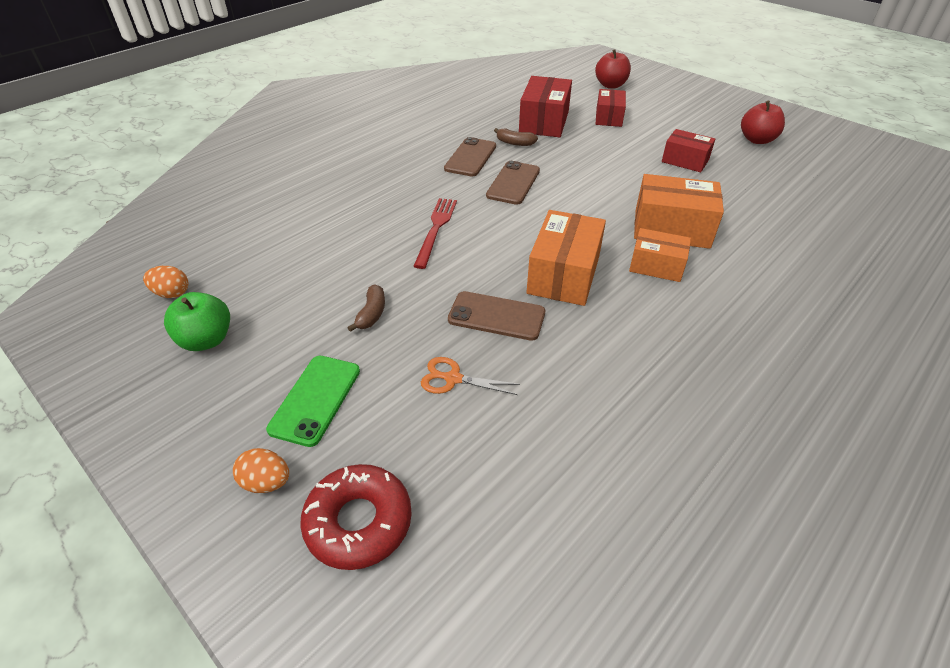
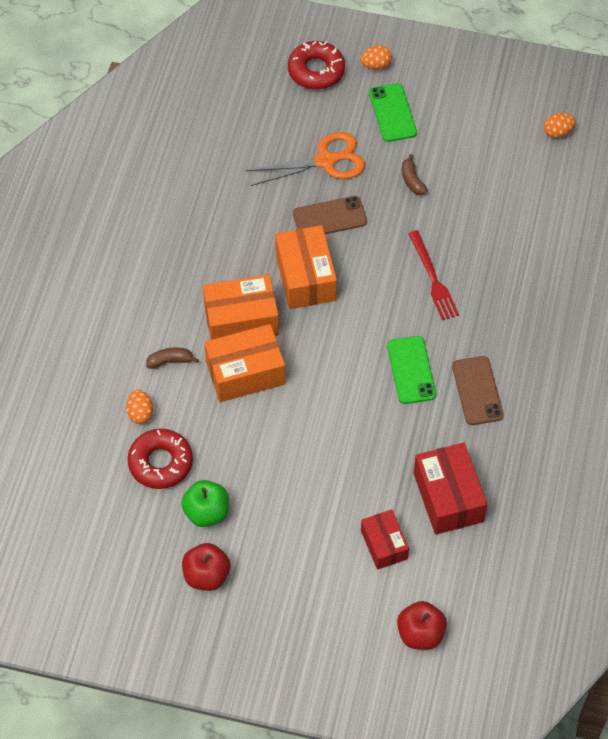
camera: 150 degrees right, 15 degrees up
(206, 340) = (495, 115): green apple -> green apple (206, 512)
(453, 379) = (325, 161): orange scissors -> orange scissors, size x1.79
(513, 183) = (411, 370): brown phone -> green phone
(515, 143) = (452, 439): brown banana -> brown banana (170, 361)
(656, 266) = (241, 320): orange box -> orange box, size x1.58
(685, 161) = (269, 491): red box -> none
(781, 201) = (160, 463): none -> red donut
(795, 236) = (140, 413): none -> orange egg

